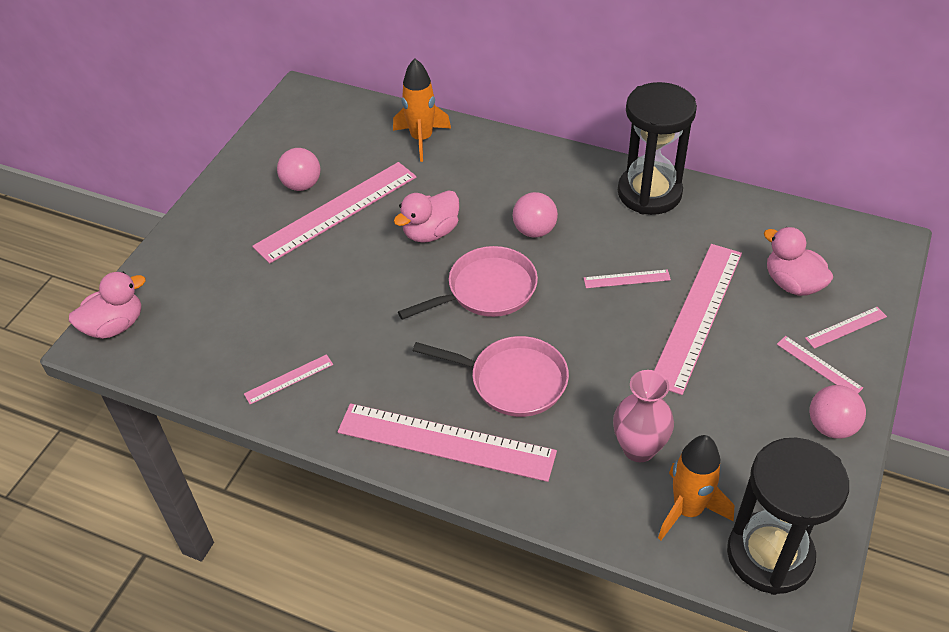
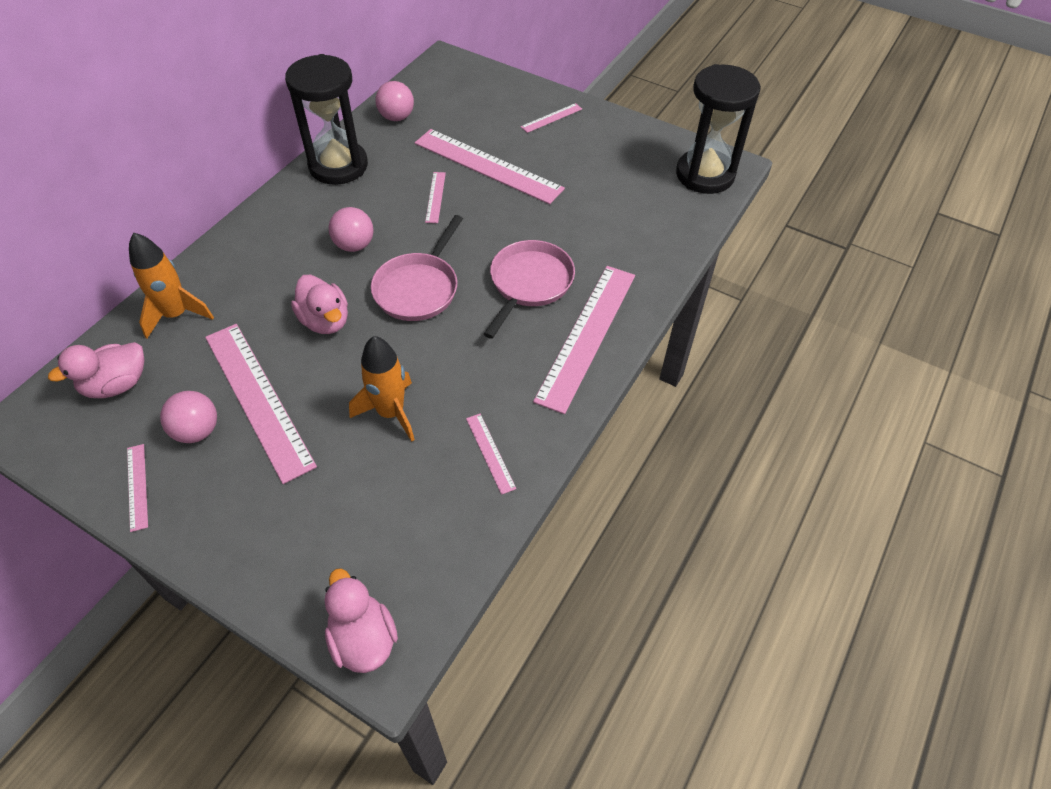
camera: 85 degrees left, 5 degrees up
(486, 290) = (419, 288): pink pan -> pink pan turned 135 degrees counterclockwise
(639, 448) = (610, 220): pink vase -> none
(687, 510) = (666, 205): orange rocket -> orange rocket (391, 412)
(792, 283) = (470, 112): pink duck -> pink duck (117, 385)
(831, 426) = (605, 125): pink ball -> pink ball (397, 117)
(846, 327) = (520, 98): pink ruler -> pink ruler (137, 486)

